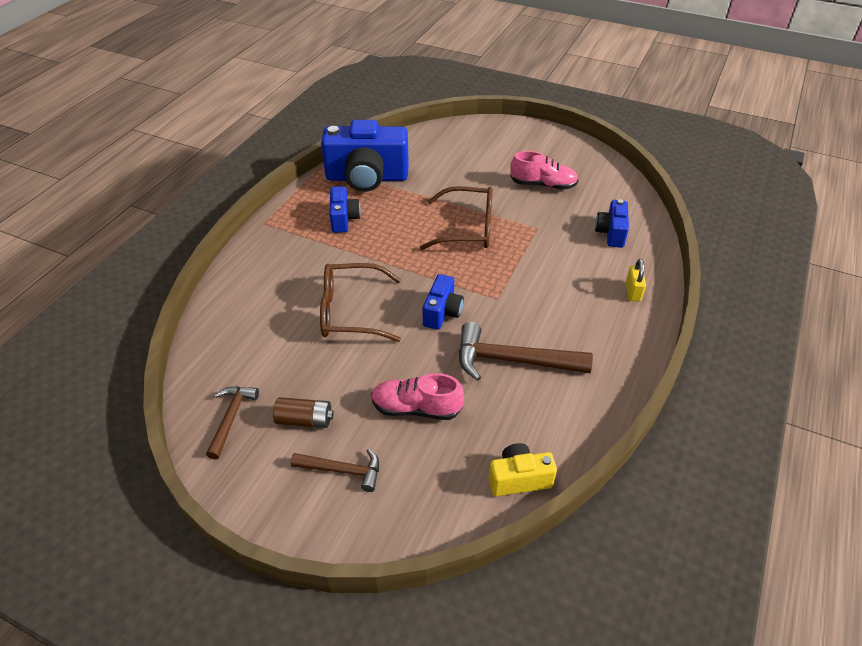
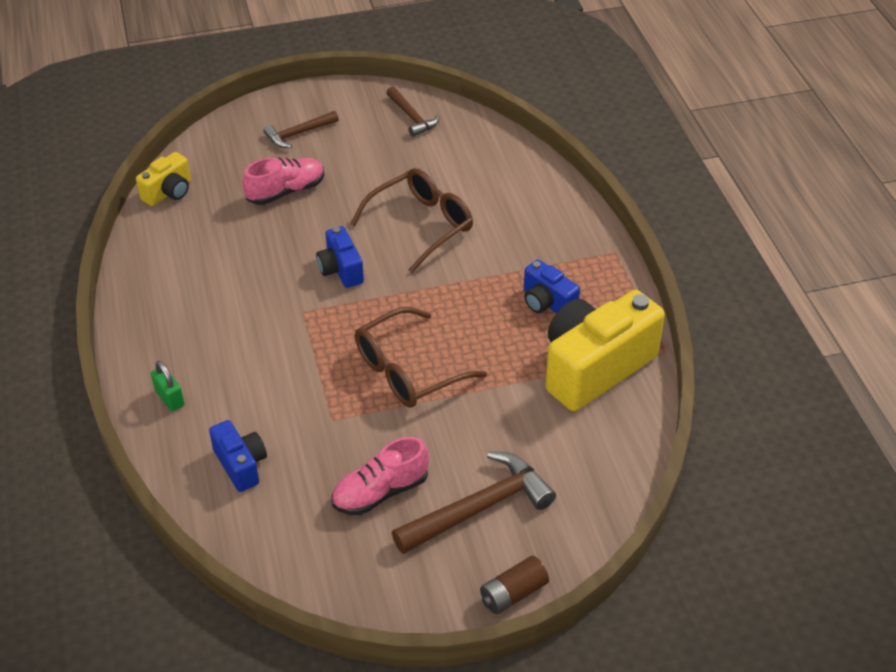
camera: 140 degrees right, 0 degrees up
(305, 420) = (359, 143): brown battery -> brown battery (513, 593)
(367, 178) = (594, 367): blue camera -> yellow camera
(512, 360) = (240, 265): brown hammer -> brown hammer (480, 507)
(633, 291) = (169, 398): yellow padlock -> green padlock

